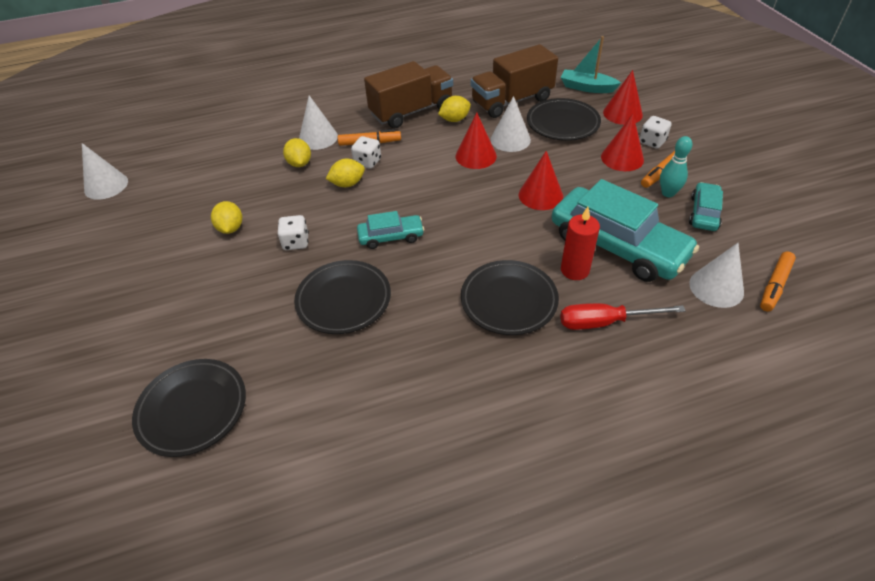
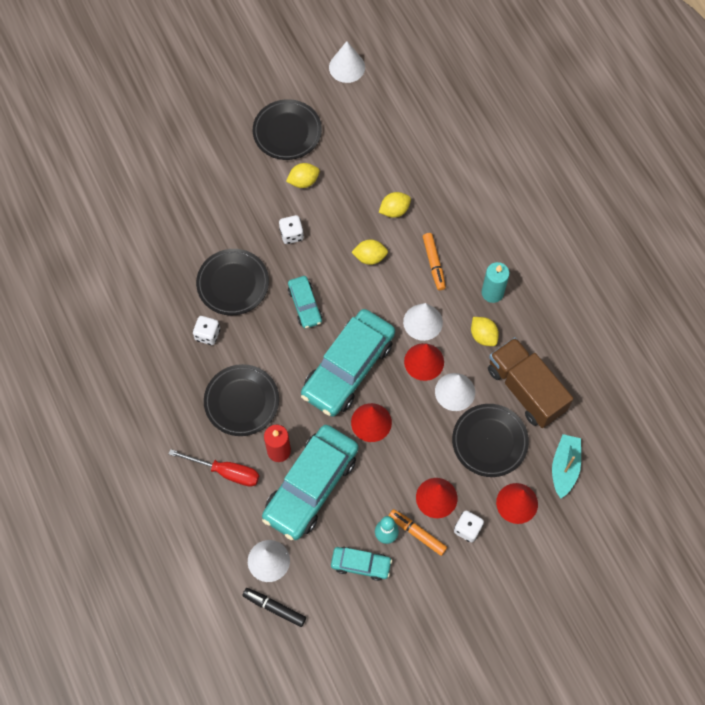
camera: 80 degrees right, 20 degrees up
(192, 409) = (134, 214): black plate -> black plate (287, 132)
(318, 138) = (436, 216): white cone -> white cone (423, 322)
(347, 184) = (370, 257): yellow lemon -> yellow lemon turned 60 degrees counterclockwise
(367, 162) = (403, 267): white dice -> white dice (207, 334)
(411, 111) = (492, 293): brown truck -> turquoise candle
(475, 208) = (348, 368): none -> turquoise car
(604, 322) = (225, 472): red screwdriver -> red screwdriver turned 120 degrees clockwise
(774, 285) = (274, 608): orange marker -> black marker

